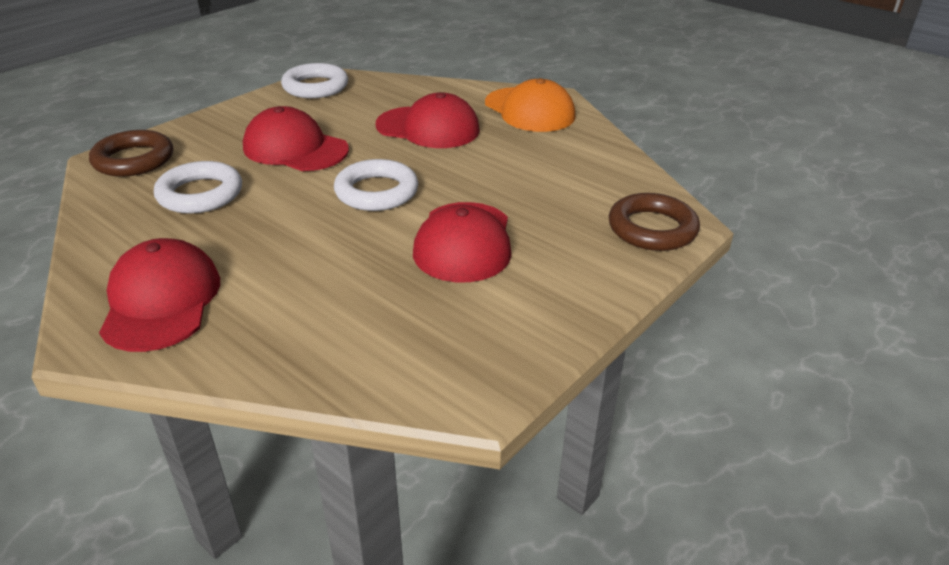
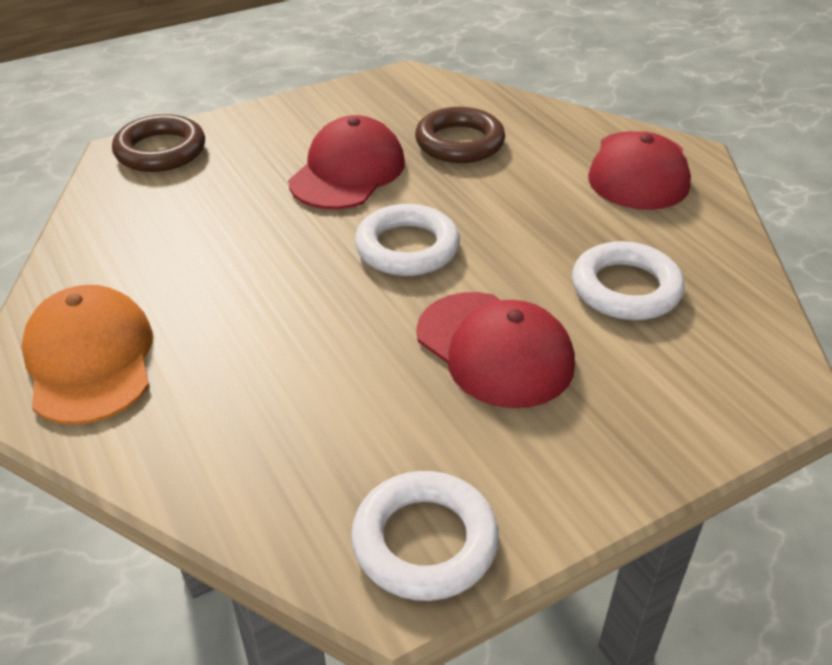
camera: 160 degrees left, 5 degrees up
(134, 160) = (741, 378): brown ring -> brown ring (459, 142)
(428, 128) = (277, 352): red cap -> none

